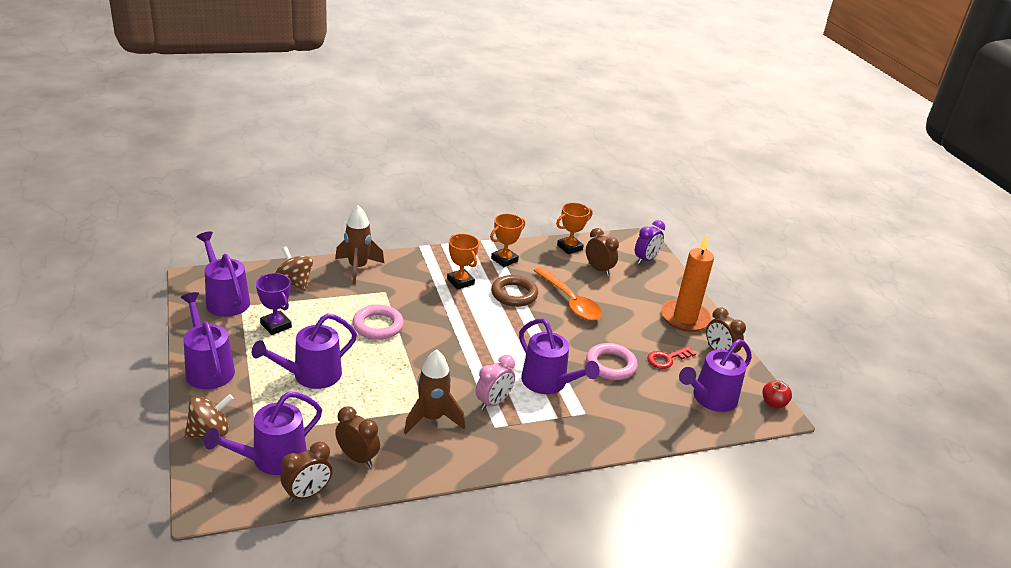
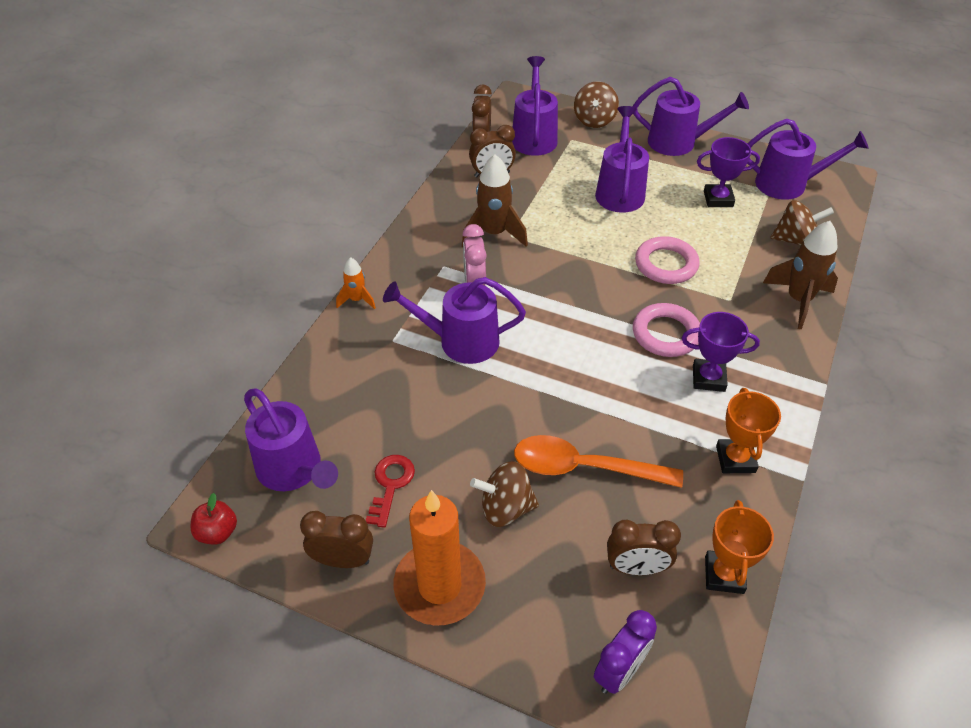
camera: 135 degrees right, 15 degrees up
(460, 281) = (708, 378): orange trophy -> purple trophy
(514, 294) = (643, 416): brown ring -> none
(576, 452) = (357, 300): none -> orange rocket
(611, 365) = (434, 416): pink ring -> pink ring (665, 334)
(624, 316) = (505, 508): none -> brown spinning top
(645, 259) = (619, 671): purple clock -> purple clock turned 135 degrees counterclockwise
(710, 399) = (294, 470): purple watering can -> purple watering can turned 135 degrees clockwise

